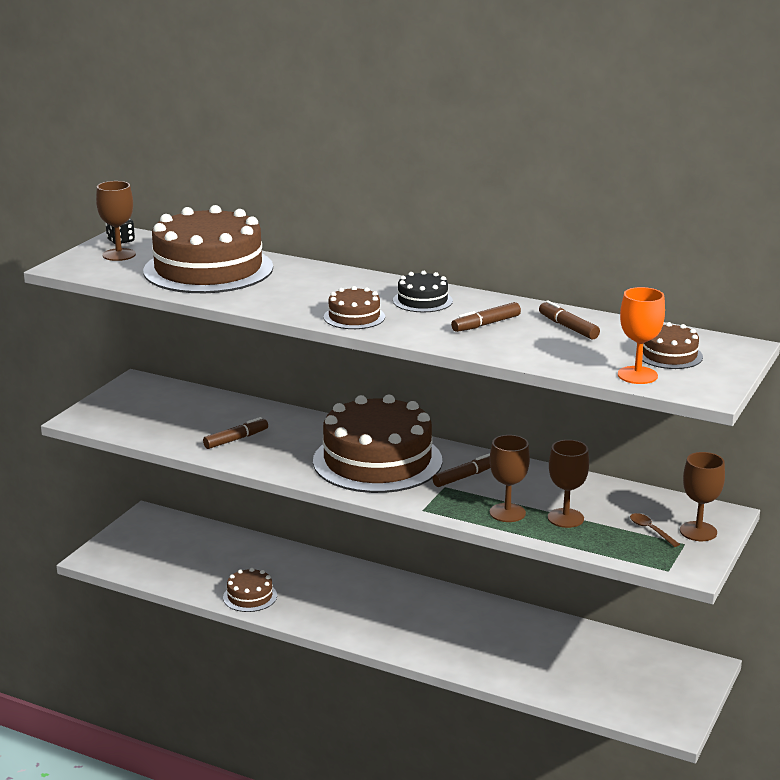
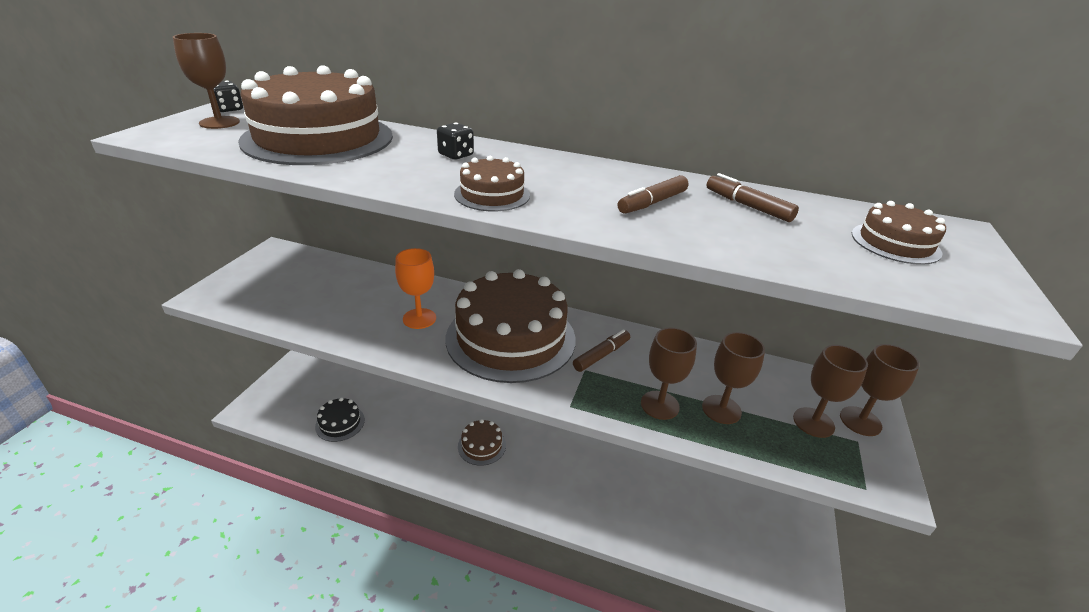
camera: 10 degrees left, 10 degrees up
(236, 439) = (366, 316): brown marker -> none
(250, 596) = (391, 448): brown cake -> brown cake (482, 446)
(329, 284) = (456, 155): none -> black dice
(422, 300) = (566, 174): black cake -> black cake (340, 423)
(637, 375) = (889, 276): orange goblet -> orange goblet (419, 318)
(650, 530) = (813, 422): brown spoon -> brown goblet

